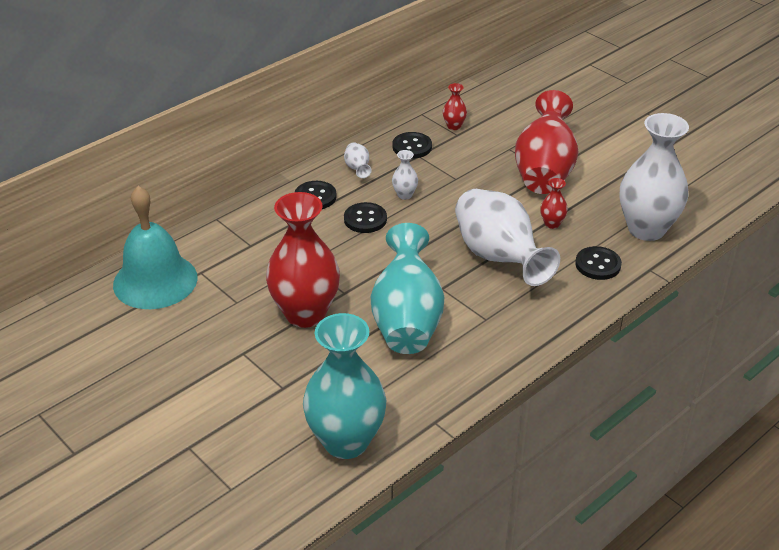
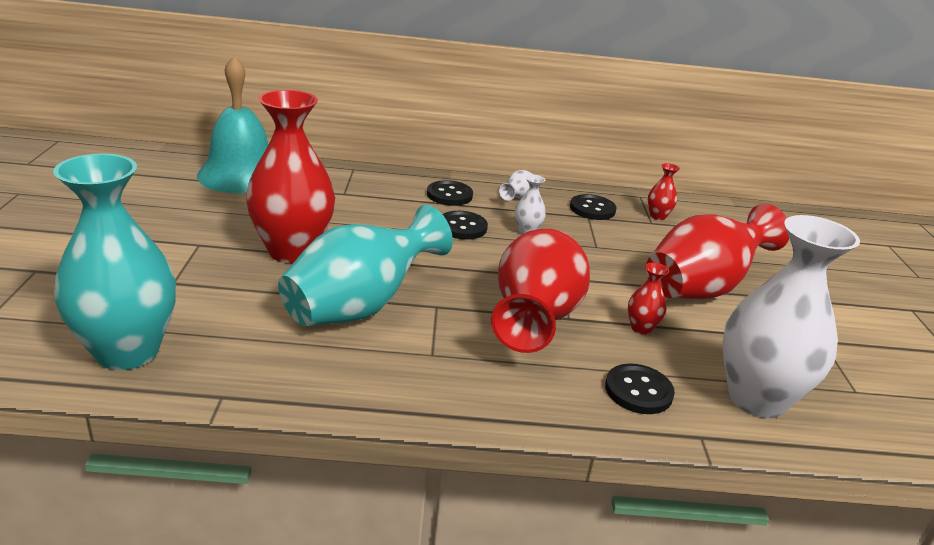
camera: 40 degrees right, 10 degrees down
(498, 258) = (534, 319): white vase -> red vase

